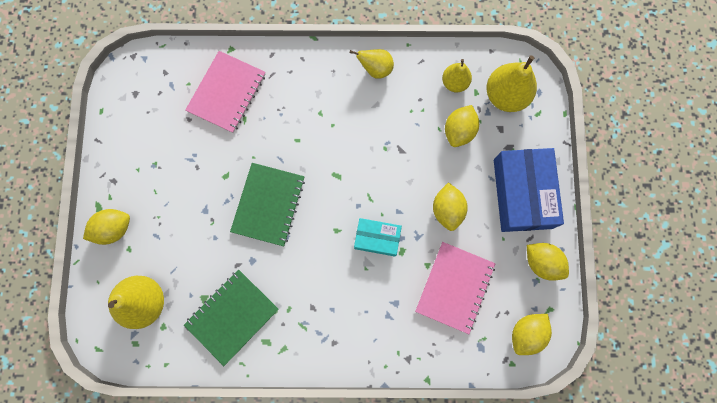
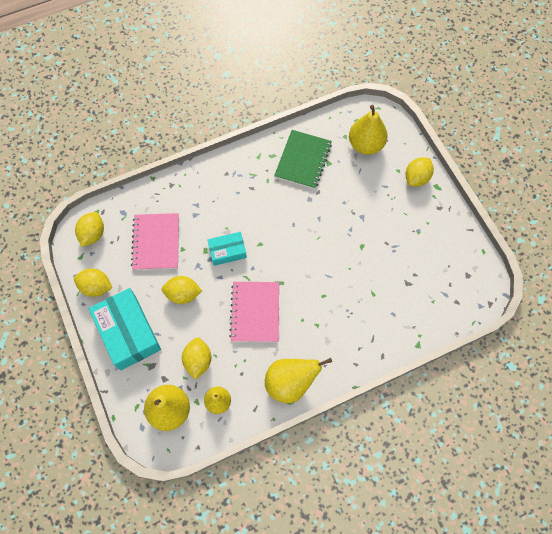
camera: 155 degrees right, 10 degrees down
(227, 93) = (398, 307): pink notebook -> pink notebook (255, 312)
(268, 205) = (319, 240): green notebook -> none
(375, 69) = (290, 383): yellow pear -> yellow pear, size x1.65
(447, 210) = (183, 294): yellow lemon -> yellow lemon turned 60 degrees counterclockwise
(522, 193) = (128, 332): blue box -> turquoise box

